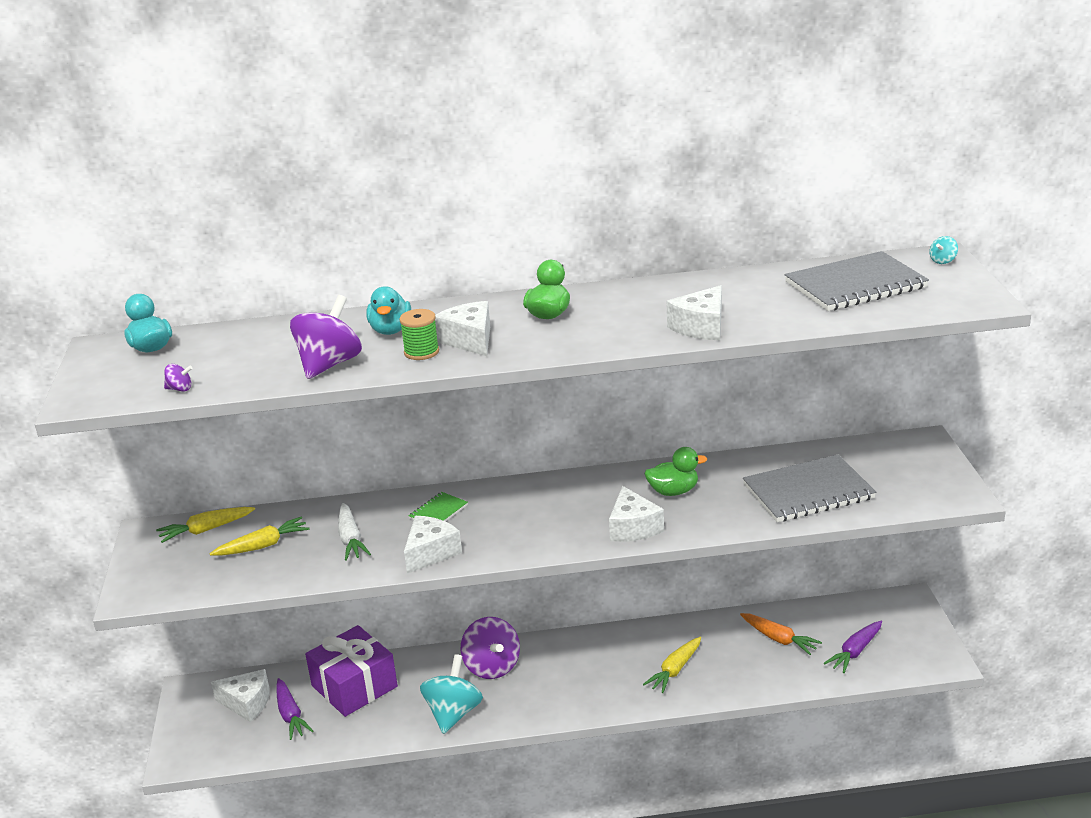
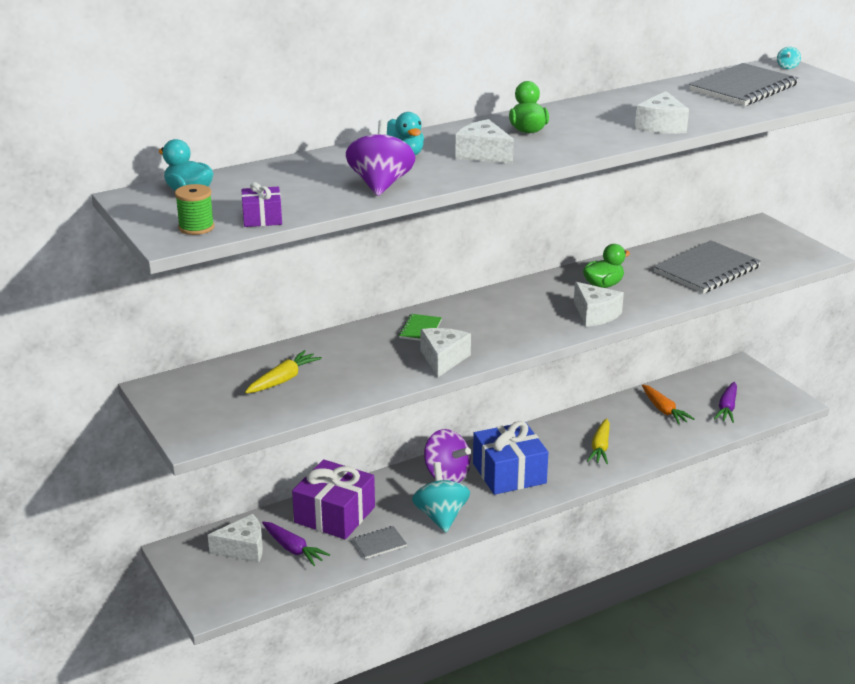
camera: 25 degrees left, 0 degrees up
(180, 389) = (262, 218): purple spinning top -> purple gift
(206, 530) = (215, 377): yellow carrot -> none
(350, 539) = (361, 361): white carrot -> none
(373, 730) = (379, 543): none -> grey notebook
(421, 352) = (452, 167): green spool -> green spool (196, 227)
(556, 679) = (509, 473): none -> blue gift
(778, 639) = (663, 410): orange carrot -> orange carrot turned 45 degrees clockwise

